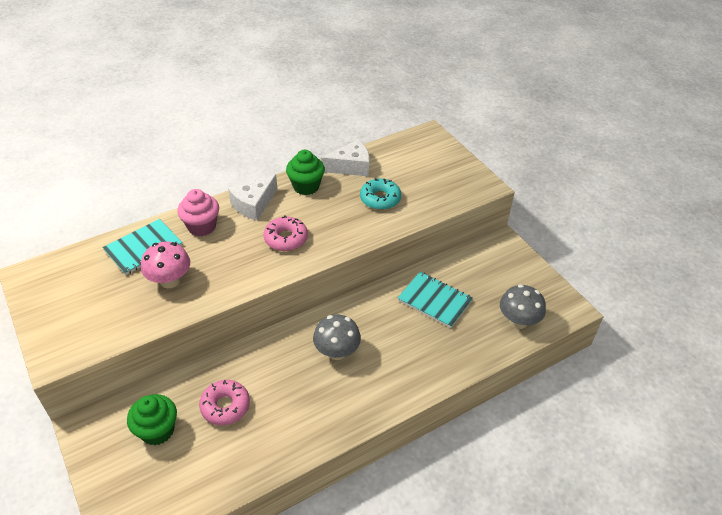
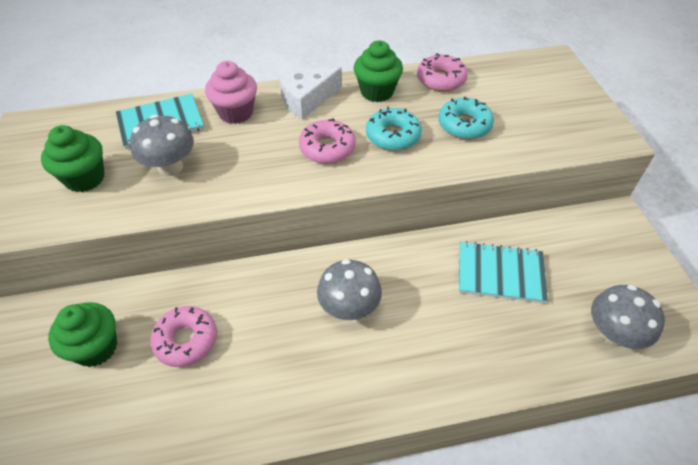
camera: 20 degrees right, 5 degrees up
(104, 305) = (85, 178): none -> green cupcake
(170, 281) = (170, 167): pink mushroom -> grey mushroom
(331, 218) = (393, 136): none -> turquoise donut
(351, 167) = (441, 79): white cheese -> pink donut
(434, 301) = (500, 273): turquoise notebook -> turquoise notebook turned 45 degrees counterclockwise

